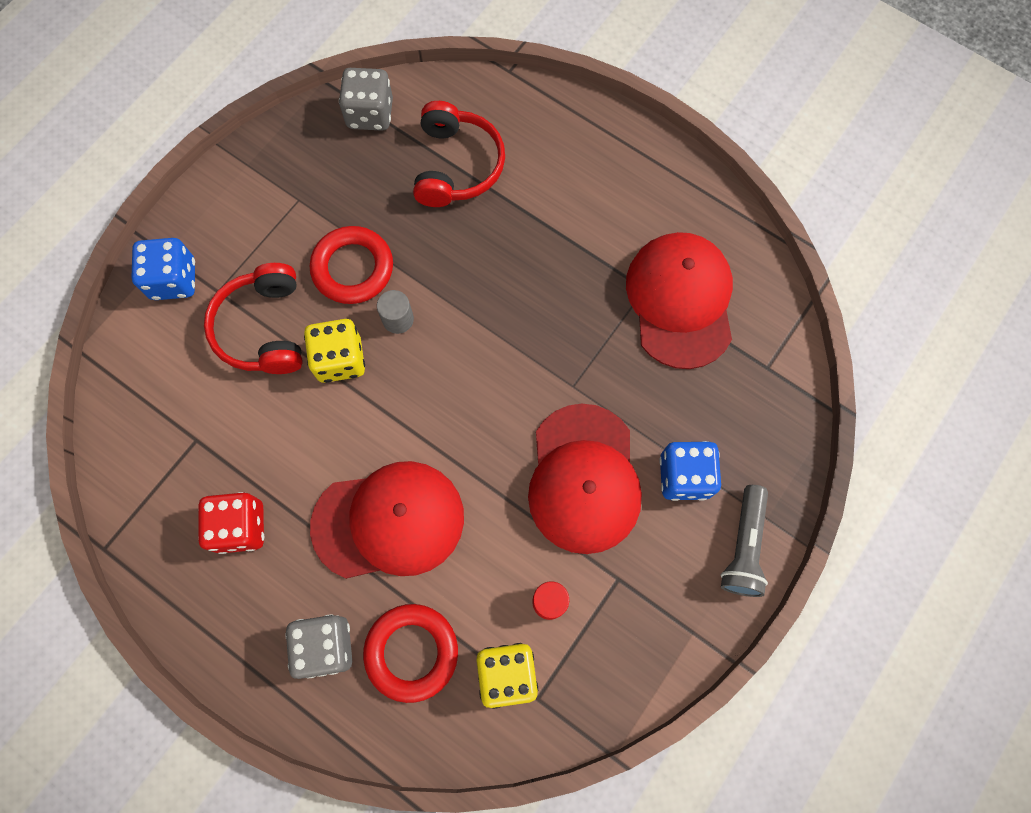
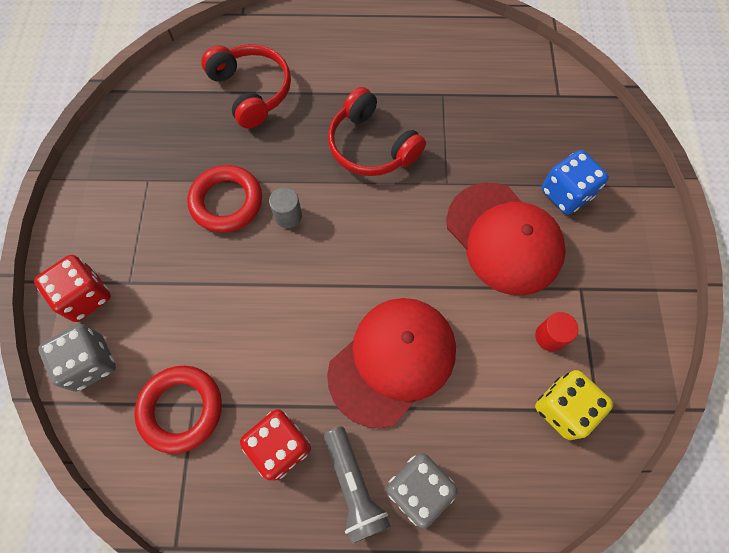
camera: 35 degrees left, 5 degrees down
(174, 280) = (85, 296): blue dice -> red dice
(263, 328) = (187, 286): red headphones -> red headphones (371, 146)
(340, 359) = (265, 270): yellow dice -> none
(370, 114) = (160, 93): grey dice -> grey dice (90, 363)
(411, 652) = (485, 444): red ring -> red ring (181, 409)
(680, 300) = (471, 88): red cap -> none
(743, 546) = (639, 213): grey flashlight -> grey flashlight (353, 486)

